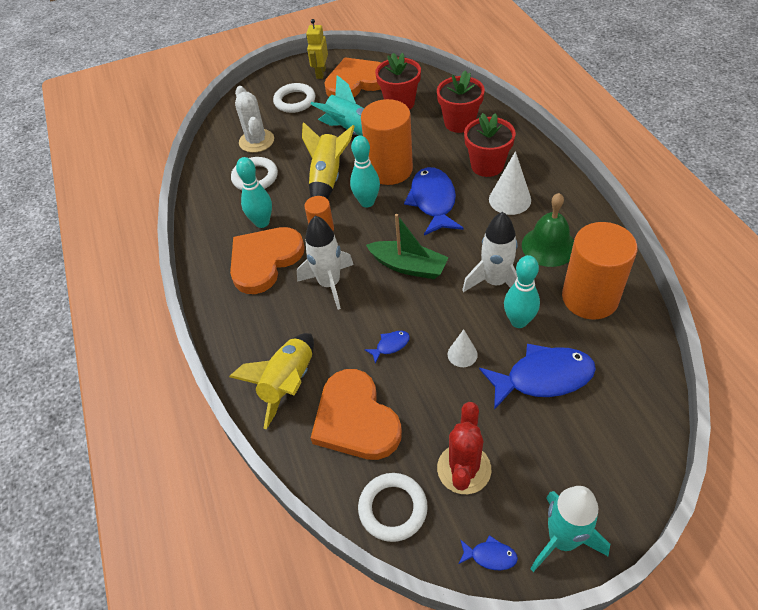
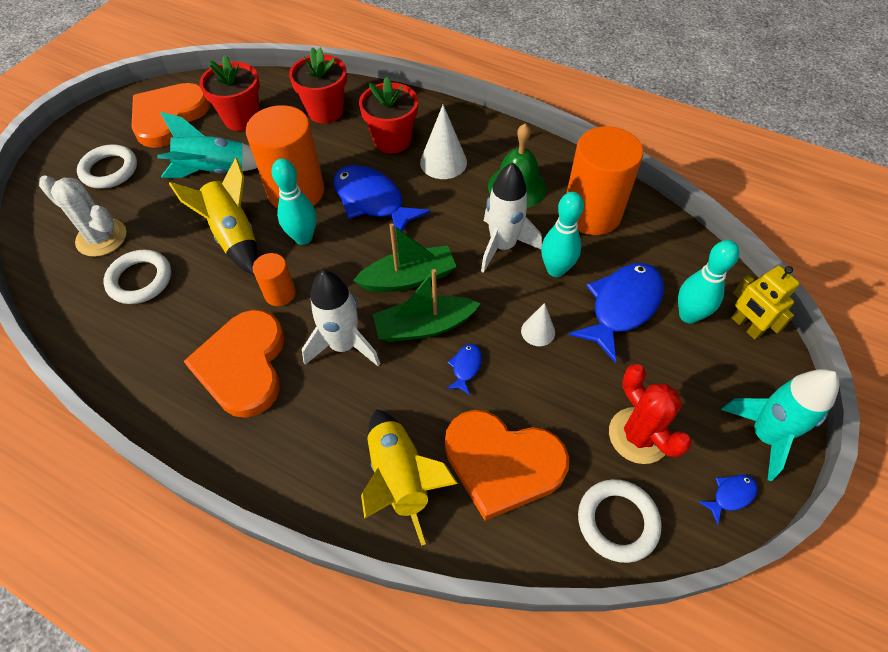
camera: 45 degrees left, 5 degrees up
(262, 222) = (199, 325): turquoise bowling pin -> turquoise bowling pin (688, 315)
(321, 73) = (114, 125): yellow robot -> yellow robot (746, 326)
(389, 303) = (424, 326): none -> green boat

